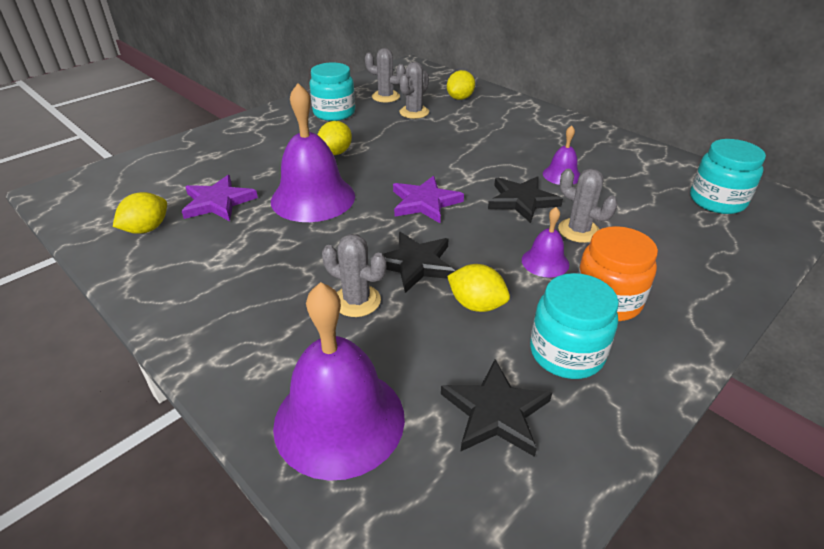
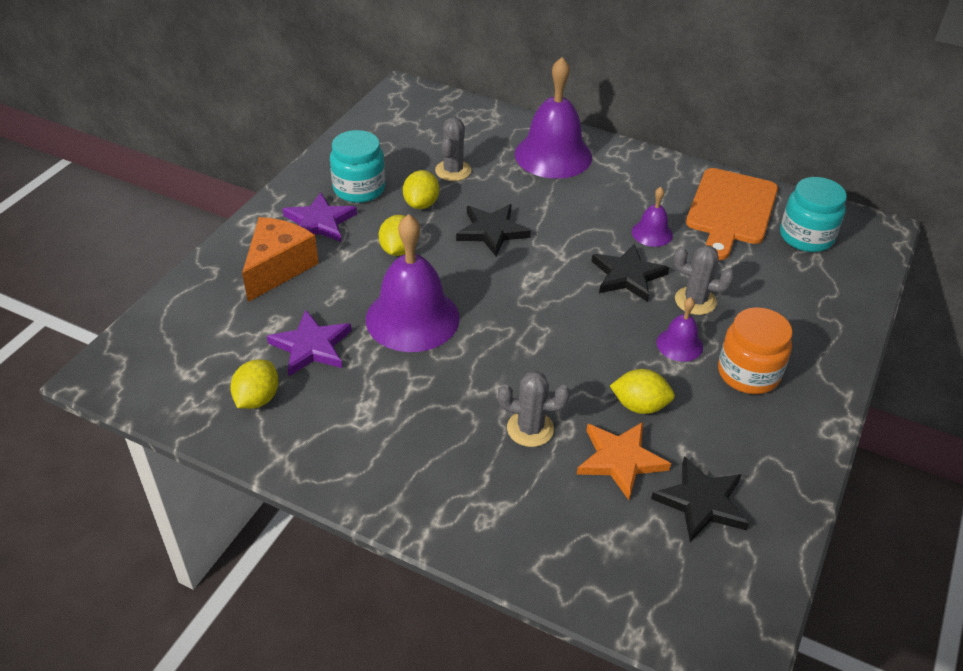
camera: 20 degrees left, 5 degrees up
(236, 149) = (278, 268): none -> orange cheese
(339, 420) = (581, 544): purple bell -> purple bell (553, 155)
(385, 97) = (405, 151): grey cactus -> none
(415, 264) = (562, 375): black star -> black star (492, 231)
(425, 202) = (532, 298): purple star -> purple star (319, 222)
(429, 349) = (620, 460): none -> orange star
(460, 98) = (494, 138): yellow lemon -> yellow lemon (421, 204)
(566, 353) = (735, 434): turquoise jar -> none
(646, 170) = (730, 210): none -> orange cutting board

